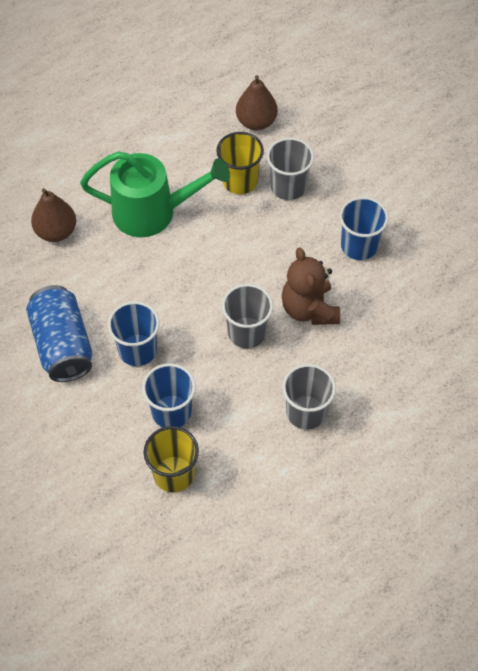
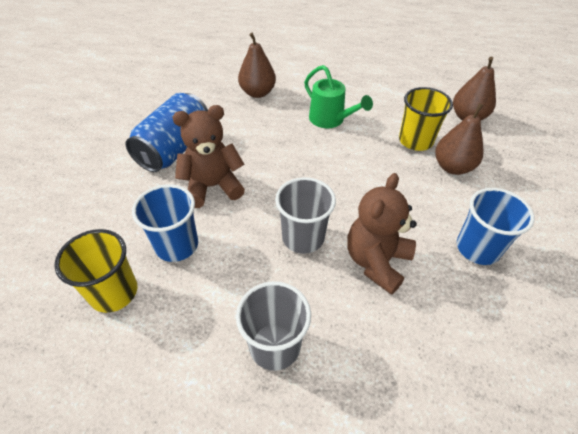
camera: 45 degrees right, 10 degrees down
(137, 350) = (212, 186): blue cup -> brown teddy bear
(153, 212) = (330, 120): green watering can -> green watering can, size x0.64
(288, 187) = (452, 167): grey cup -> brown pear

